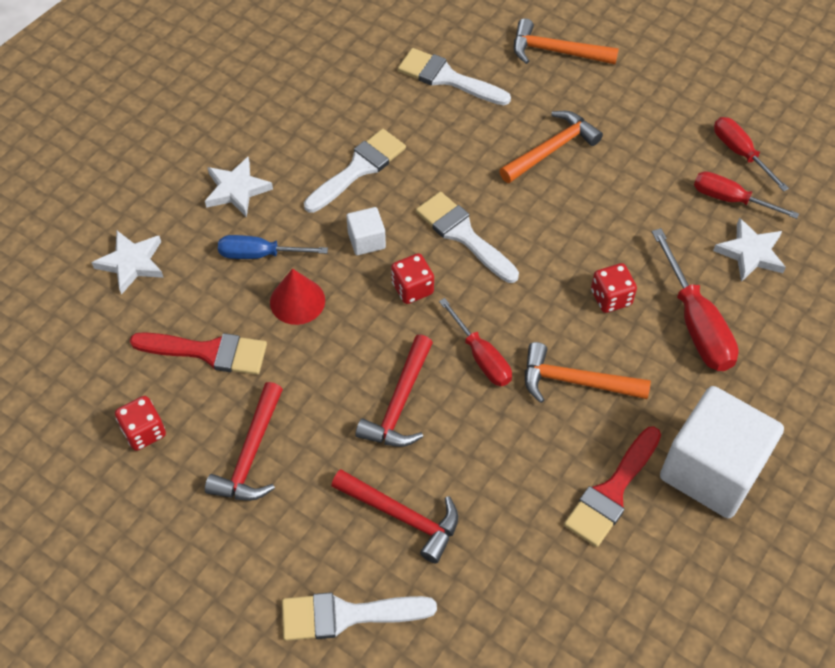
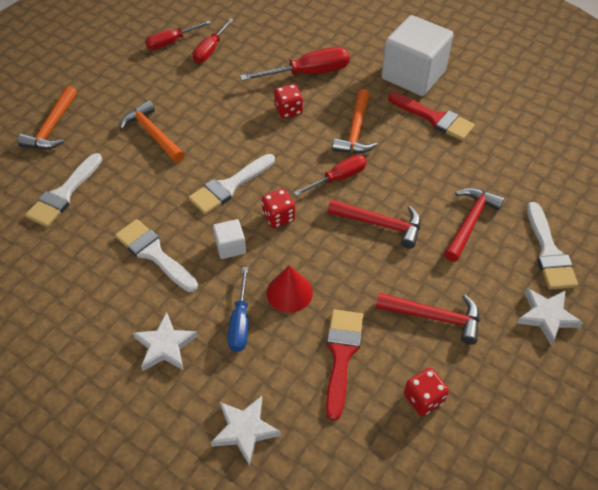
camera: 90 degrees left, 5 degrees down
(750, 253) = (254, 45): white star -> white star (547, 316)

